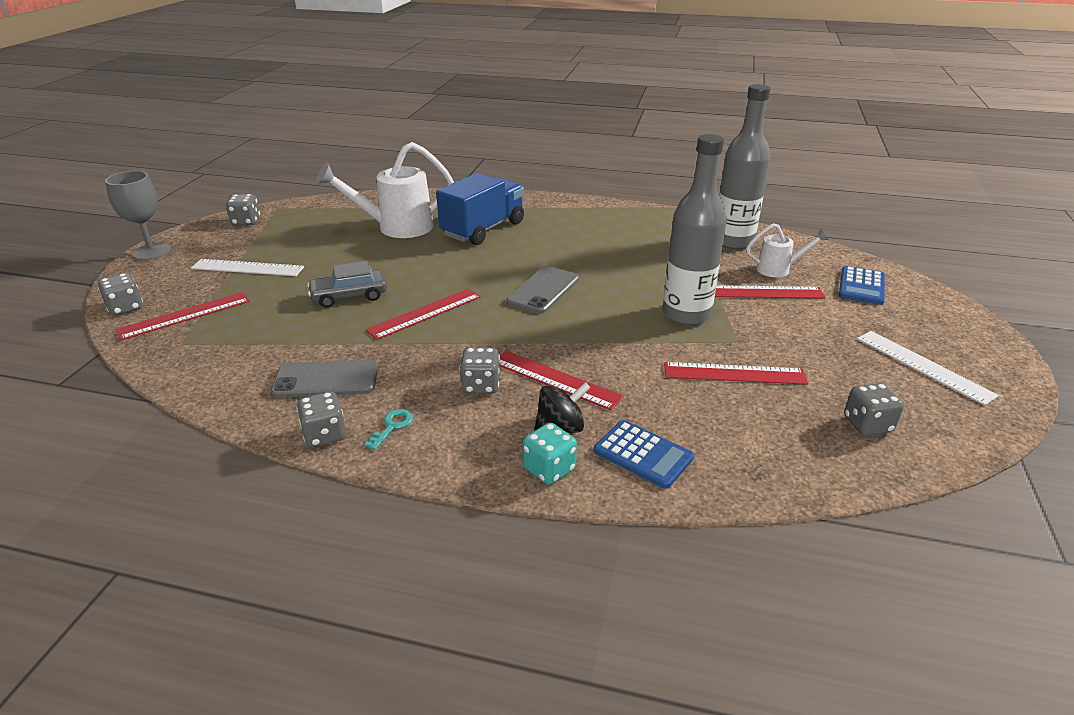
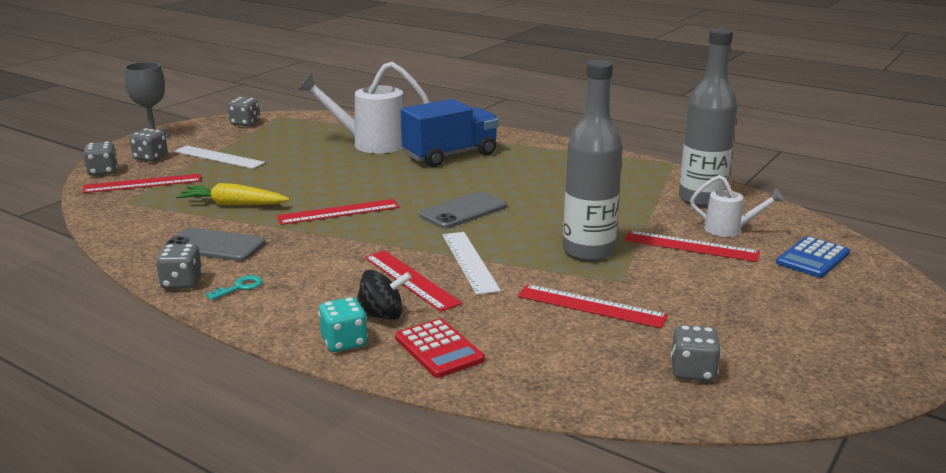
camera: 20 degrees right, 10 degrees down
(308, 324) = (233, 205): none -> yellow carrot
(349, 296) = (284, 190): grey car -> none
(481, 385) = (340, 272): grey dice -> grey dice (151, 158)
(643, 454) = (439, 349): blue calculator -> red calculator
(923, 366) = (812, 337): white ruler -> white ruler (469, 262)

